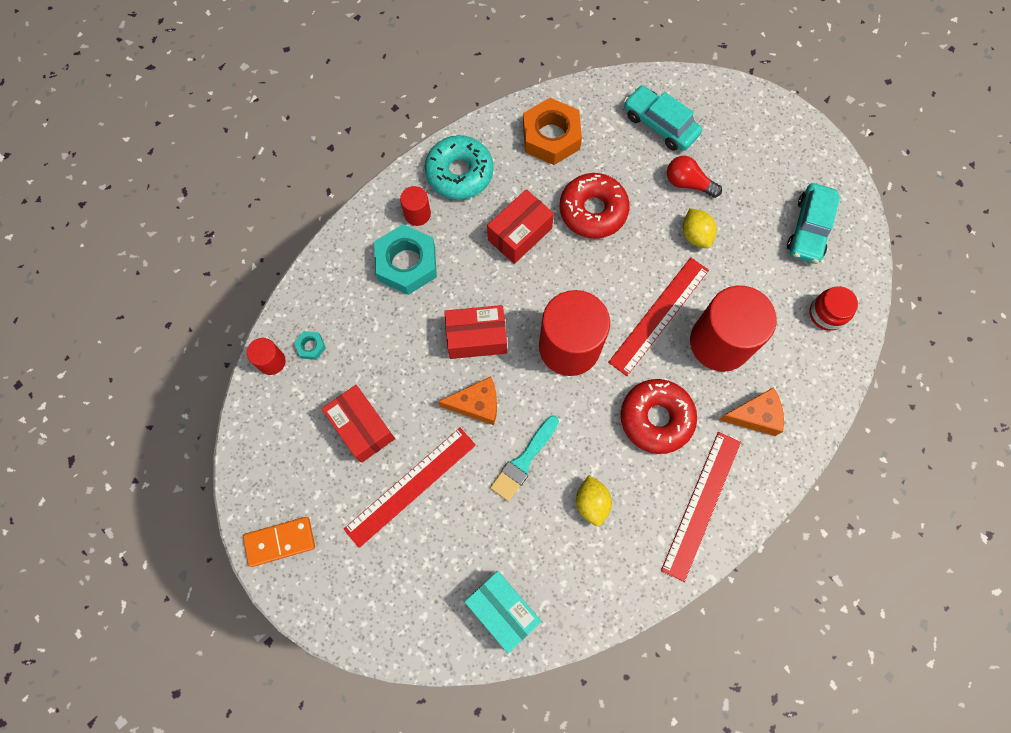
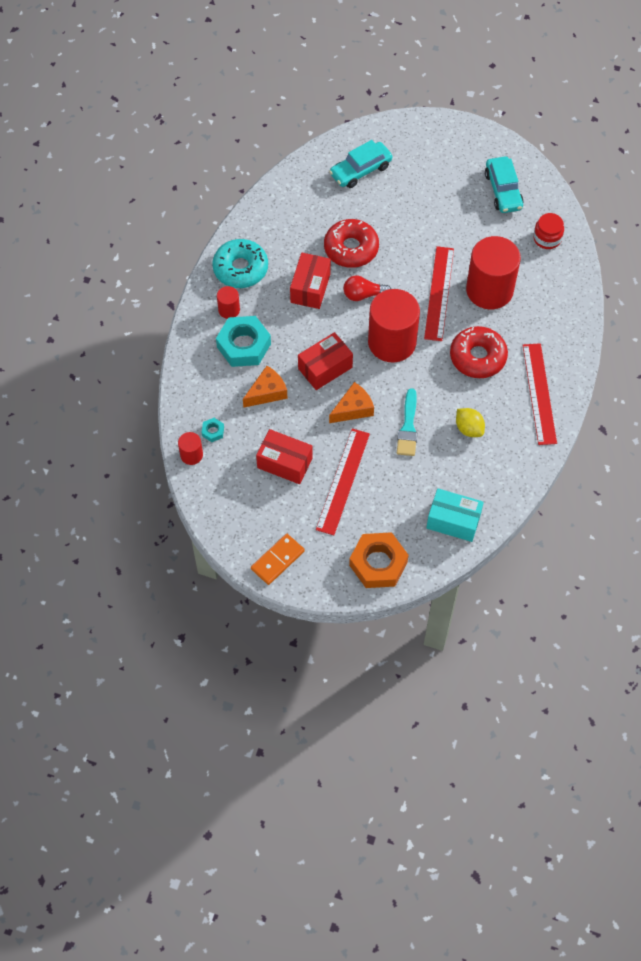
camera: 30 degrees left, 10 degrees down
(551, 137) = (289, 214): orange nut -> orange nut (378, 563)
(660, 124) = (360, 170): turquoise car -> turquoise car turned 45 degrees counterclockwise
(688, 183) = (404, 200): red light bulb -> red light bulb (363, 295)
(695, 235) = (431, 231): yellow lemon -> none
(755, 415) = (539, 323): orange cheese -> orange cheese (267, 392)

